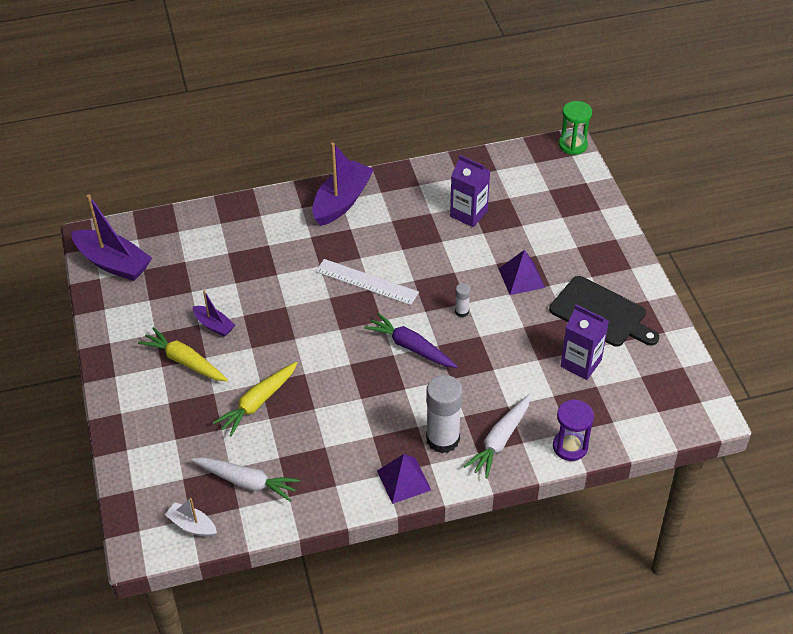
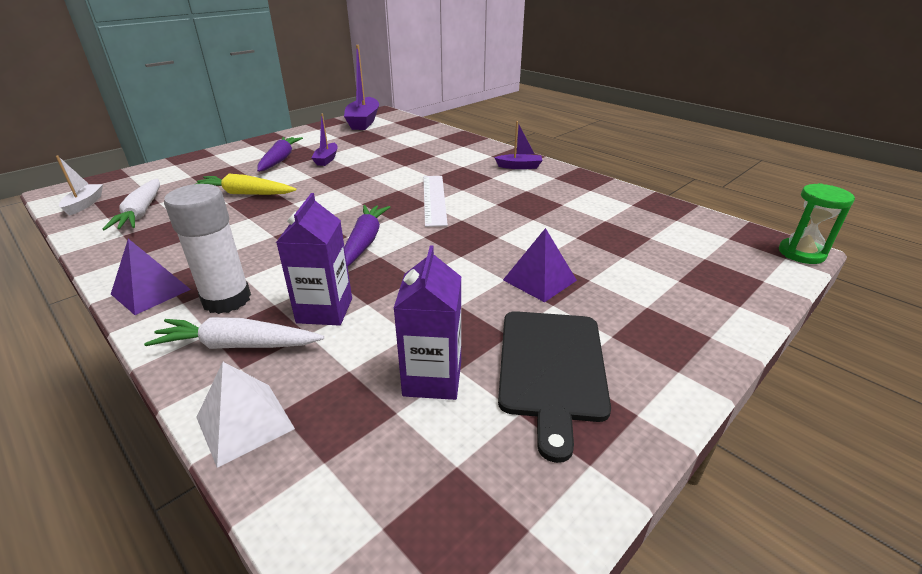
camera: 60 degrees right, 15 degrees down
(184, 361) = (280, 160): yellow carrot -> purple carrot
(342, 201) = (519, 166): purple boat -> purple boat, size x0.53
(462, 312) = (443, 257): white glue stick -> none
(468, 214) = (590, 222): purple carton -> purple carton (324, 310)
(570, 446) = (245, 423): purple hourglass -> white pyramid

